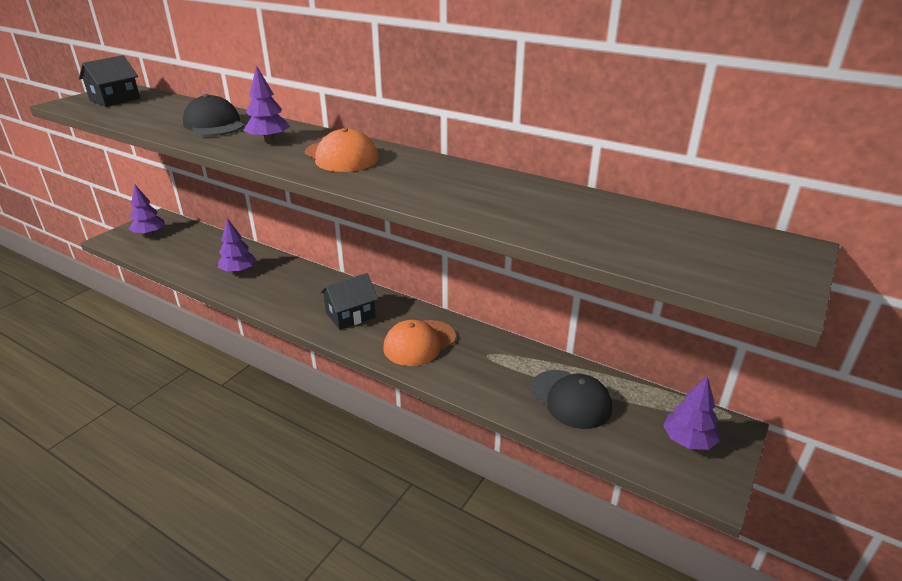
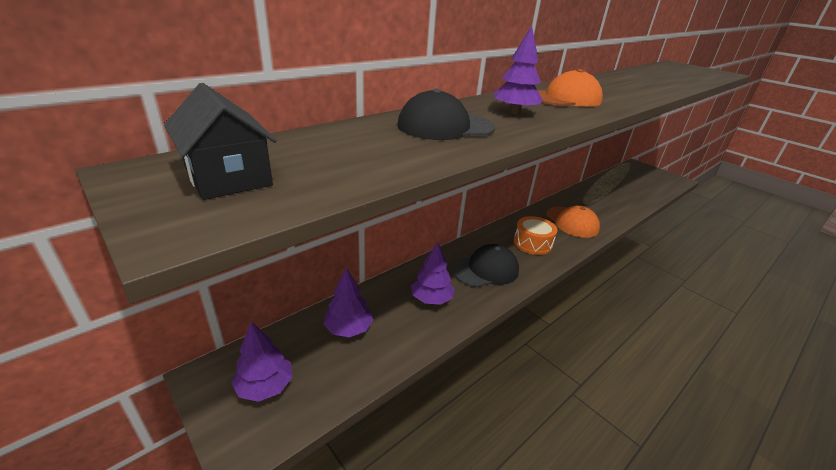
camera: 75 degrees left, 0 degrees up
(350, 315) = (532, 243): black house -> orange drum
(570, 399) = (624, 191): black cap -> black cap (486, 270)
(688, 440) = (648, 175): purple tree -> purple tree (348, 328)

